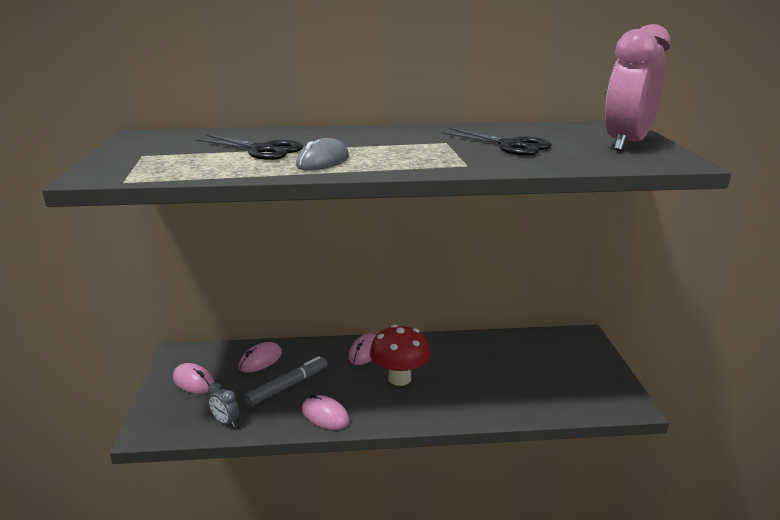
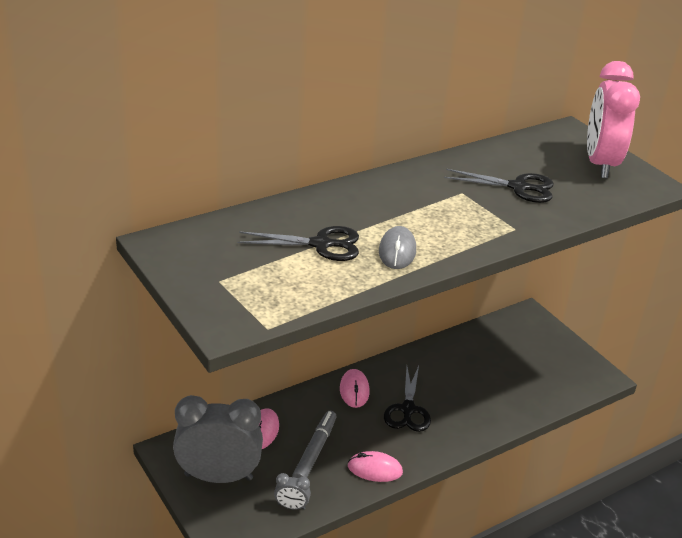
camera: 30 degrees left, 10 degrees up
(193, 382) = (218, 476): pink mouse -> grey clock
(399, 378) = (407, 409): red mushroom -> black scissors

